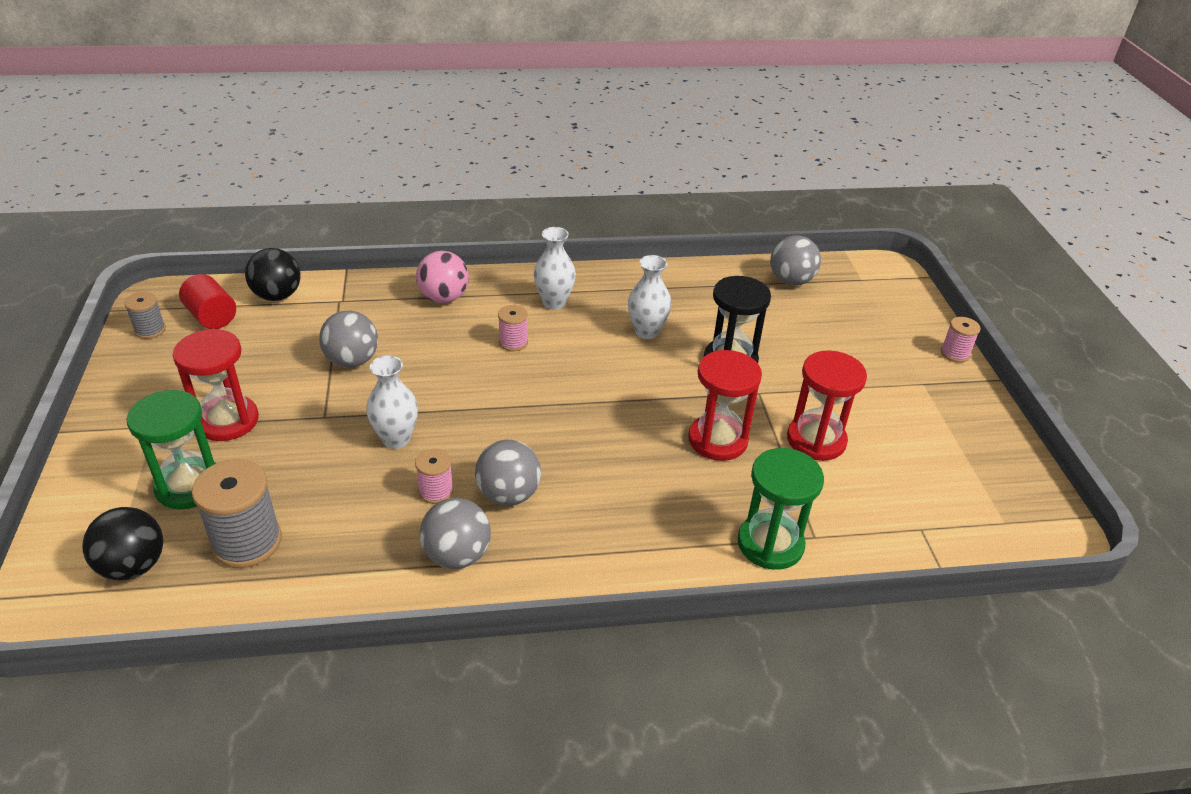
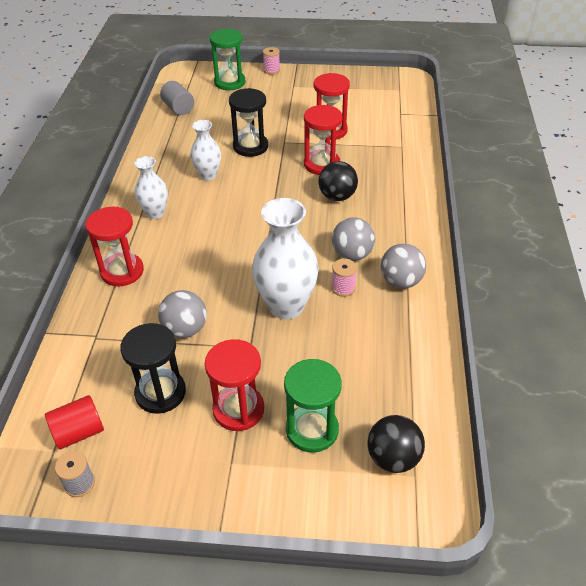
camera: 75 degrees left, 5 degrees up
(247, 542) = (377, 389): grey spool -> none
(257, 359) = (160, 393): none -> black hourglass
(277, 296) = (66, 382): black ball -> black ball (337, 196)
(396, 439) = (286, 306): white vase -> white vase, size x1.72
(444, 298) = (122, 271): pink ball -> red hourglass
(513, 342) = (196, 238): pink spool -> none
(770, 544) = (405, 161): green hourglass -> green hourglass (229, 82)
(791, 281) = (178, 108): grey ball -> grey cylinder

